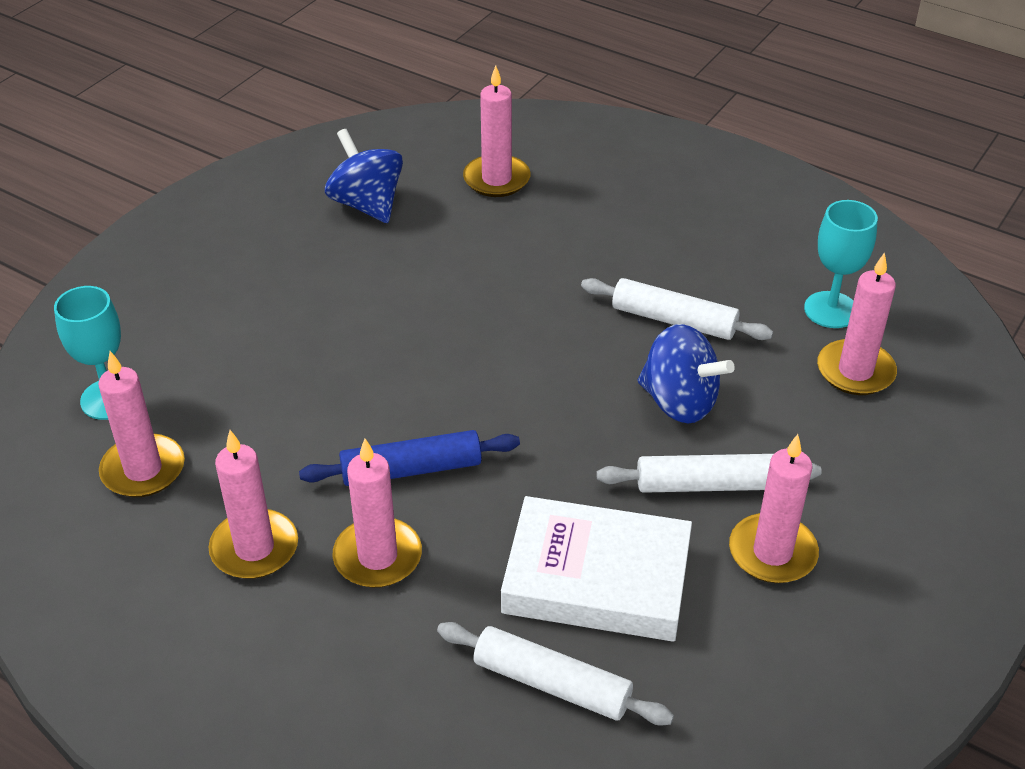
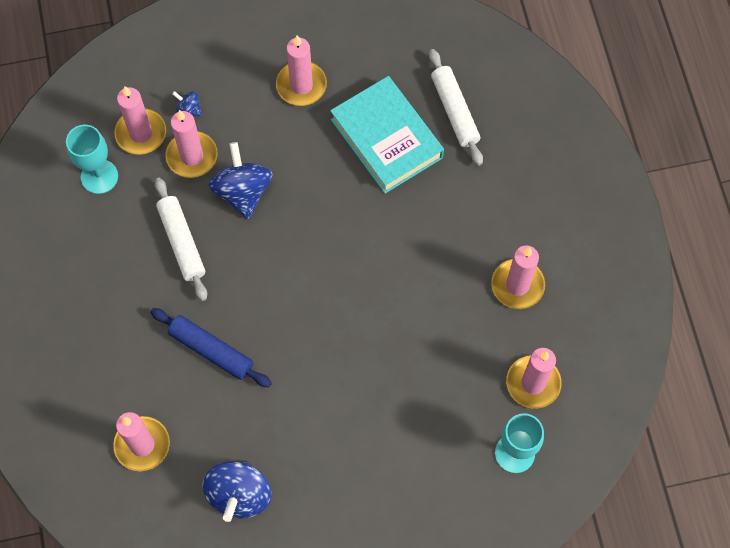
camera: 135 degrees left, 25 degrees up
(377, 556) = (467, 231): pink candle -> pink candle (192, 156)
(411, 469) = (407, 267): blue rolling pin -> blue rolling pin (211, 350)
(596, 578) = (386, 139): white book -> turquoise book
(707, 484) = (286, 139): white rolling pin -> none
(847, 428) = (188, 110): none -> blue spinning top

